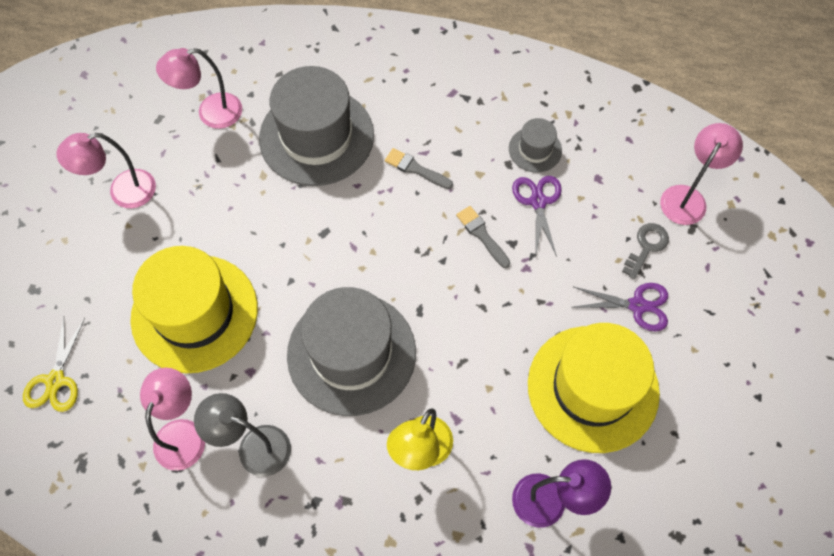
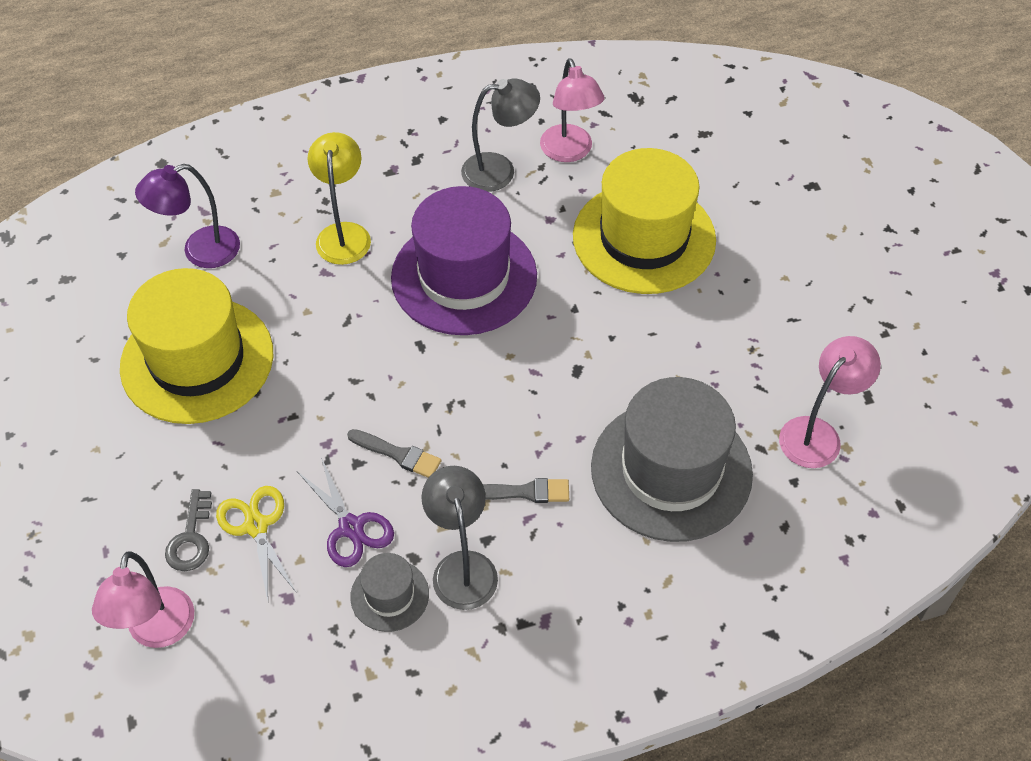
camera: 150 degrees right, 10 degrees down
(55, 380) = (716, 135): yellow scissors -> yellow scissors (256, 526)
(123, 192) = (823, 304): pink lamp -> none
(351, 353) = (464, 277): grey hat -> purple hat
(482, 144) = (462, 567): none -> grey lamp
(637, 305) = (178, 464): purple scissors -> none

